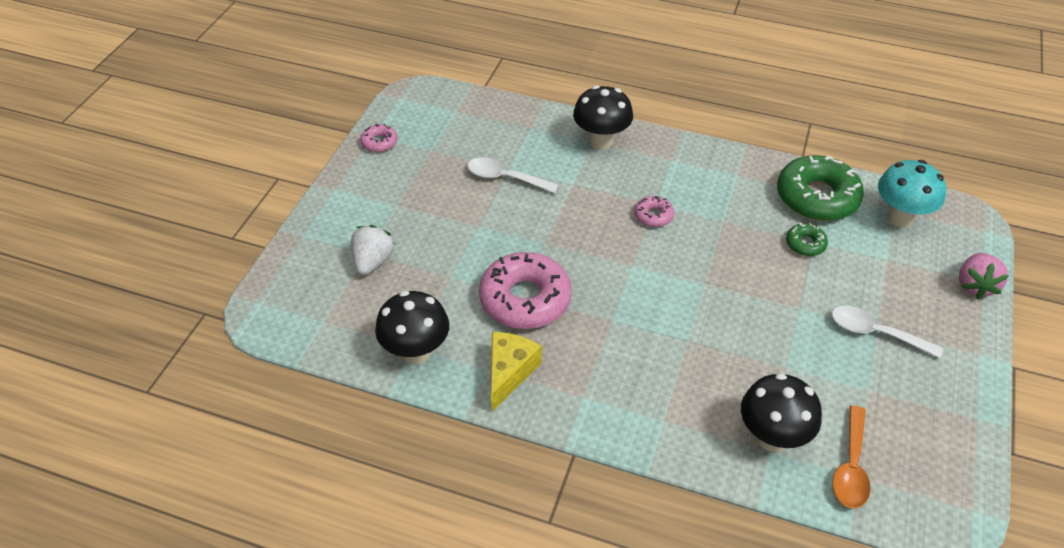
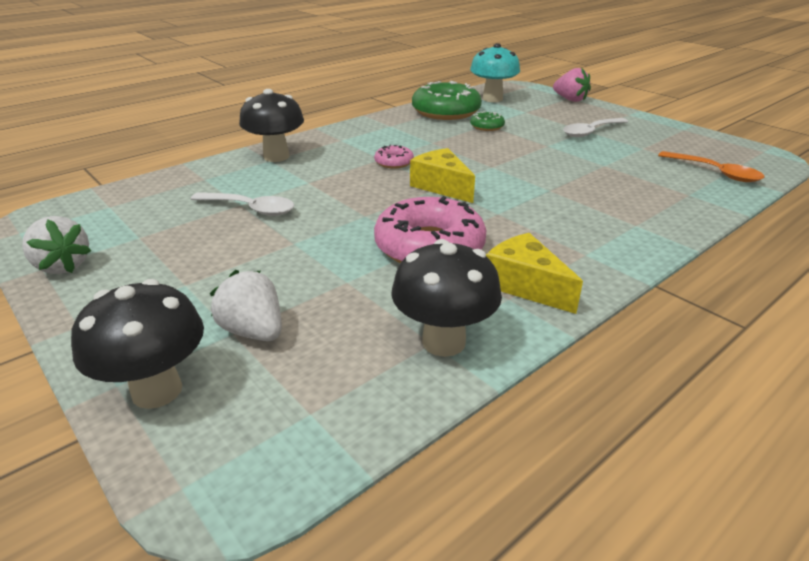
camera: 60 degrees left, 15 degrees down
(379, 142) = (63, 266): pink donut -> white strawberry
(505, 178) = (250, 209): white spoon -> white spoon turned 120 degrees counterclockwise
(632, 266) = (442, 186): none -> yellow cheese
(771, 437) = (675, 189): black mushroom -> black mushroom (157, 391)

